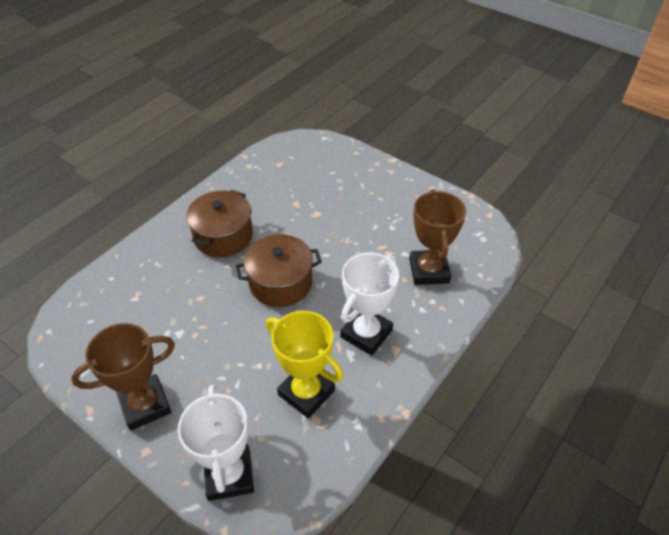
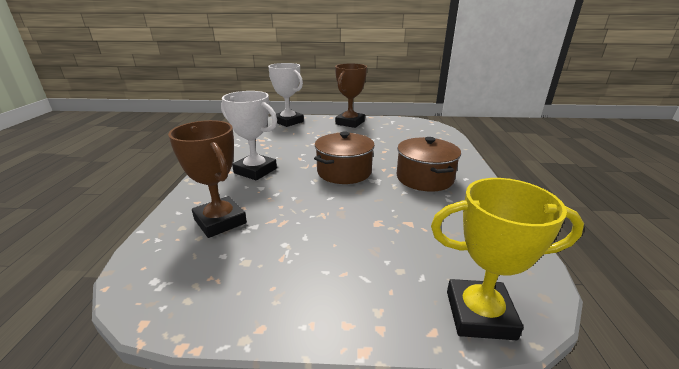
camera: 145 degrees right, 20 degrees down
(306, 392) = (275, 144): yellow trophy -> yellow trophy (479, 314)
(366, 334) = (255, 171): white trophy -> white trophy turned 60 degrees counterclockwise

